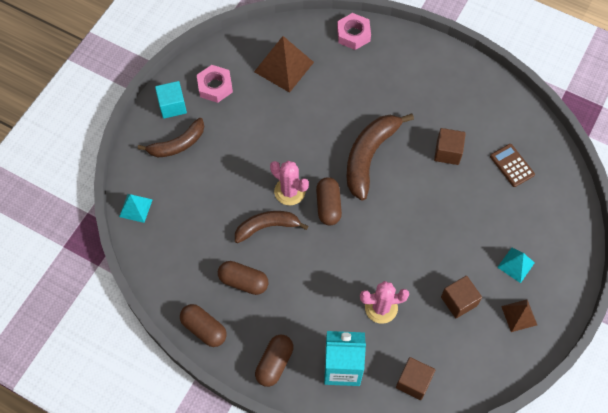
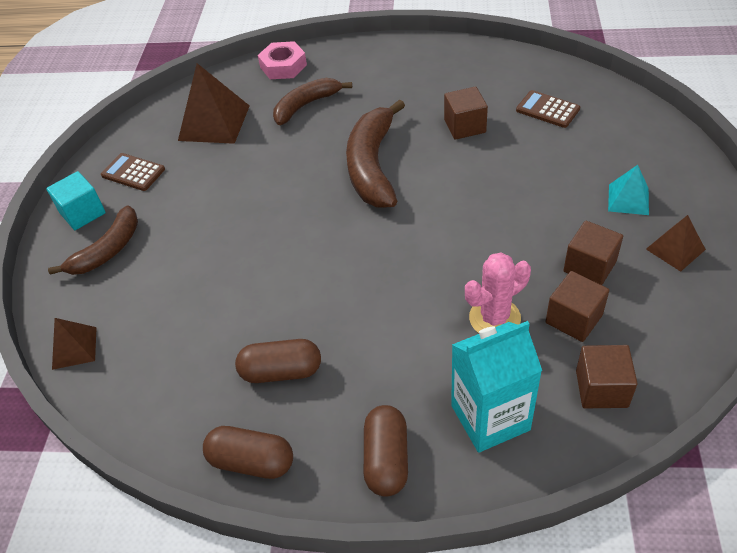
camera: 20 degrees left, 15 degrees down
(135, 208) = (74, 348): turquoise pyramid -> brown pyramid
(215, 86) = (133, 172): pink nut -> brown calculator
(267, 227) = (280, 292): brown banana -> brown banana (306, 105)
(289, 191) = (290, 240): pink cactus -> none
(328, 206) = (351, 235): brown capsule -> none
(426, 331) = (574, 319): none -> brown cube

